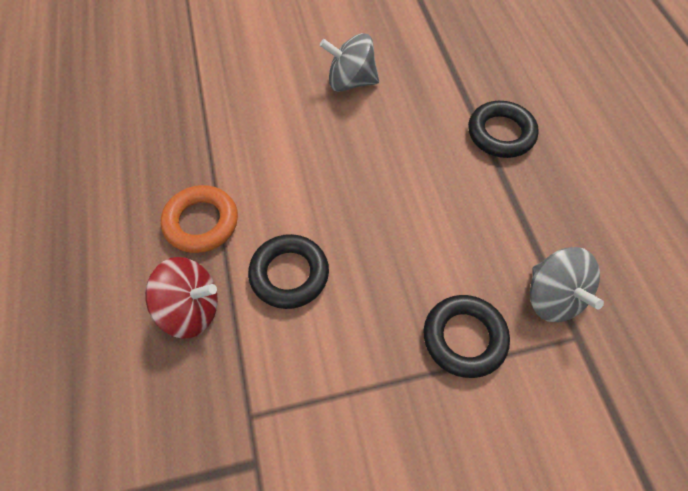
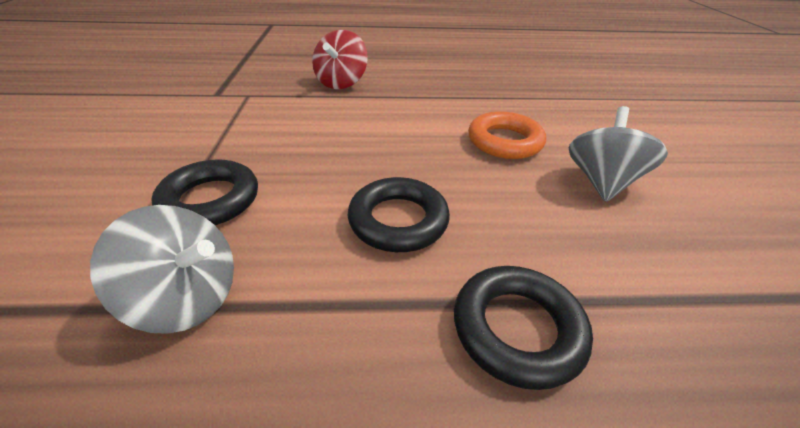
camera: 100 degrees right, 20 degrees down
(201, 222) = (414, 90): orange ring -> orange ring (504, 141)
(289, 274) = (347, 118): black ring -> black ring (398, 220)
(553, 297) = (188, 298): grey spinning top -> grey spinning top turned 150 degrees counterclockwise

